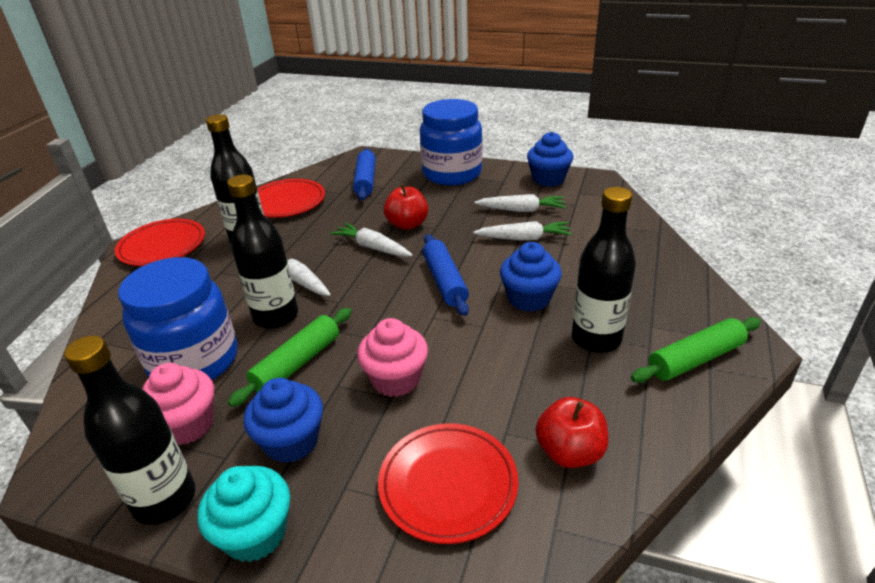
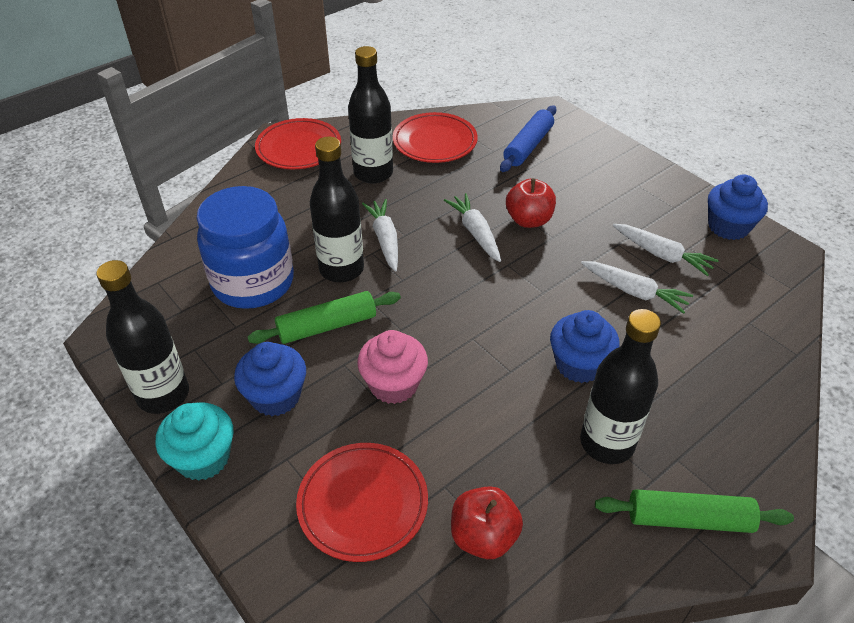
camera: 30 degrees right, 10 degrees up
(187, 425) = (214, 339): pink cupcake -> none
(445, 281) = (514, 304): blue rolling pin -> none
(452, 174) = (625, 174): blue jar -> none

